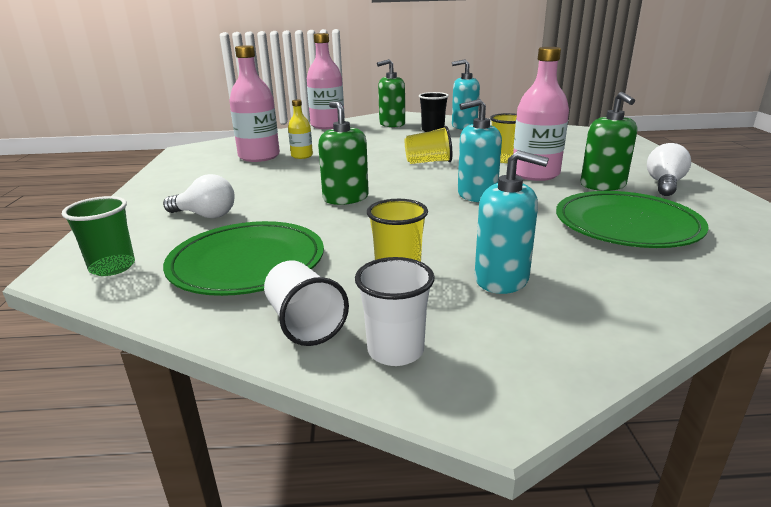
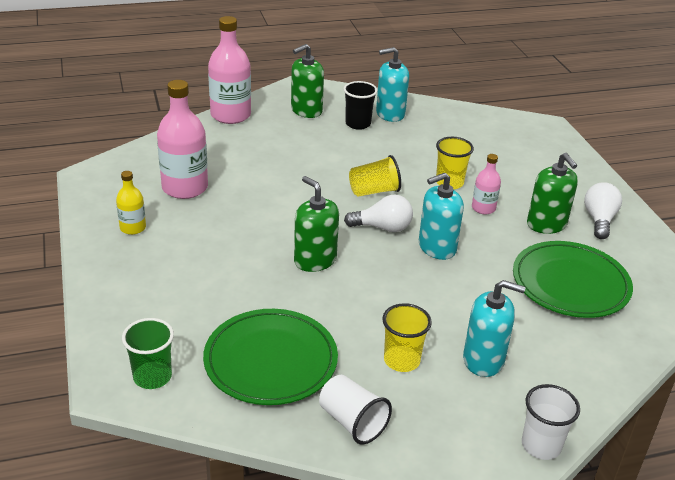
camera: 15 degrees left, 10 degrees up
(205, 215) = (190, 297): white light bulb -> white light bulb (383, 227)
(302, 156) = (233, 184): yellow bottle -> yellow bottle (133, 228)
(395, 350) = (428, 440): white cup -> white cup (541, 445)
(535, 174) = (483, 208): pink bottle -> pink bottle, size x0.53

